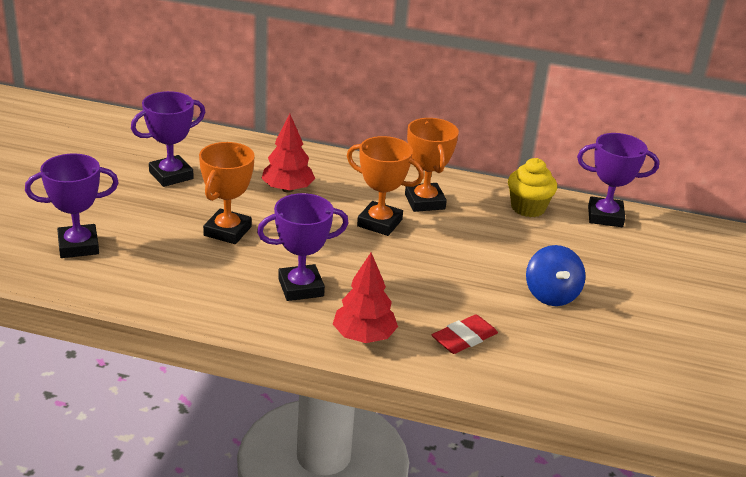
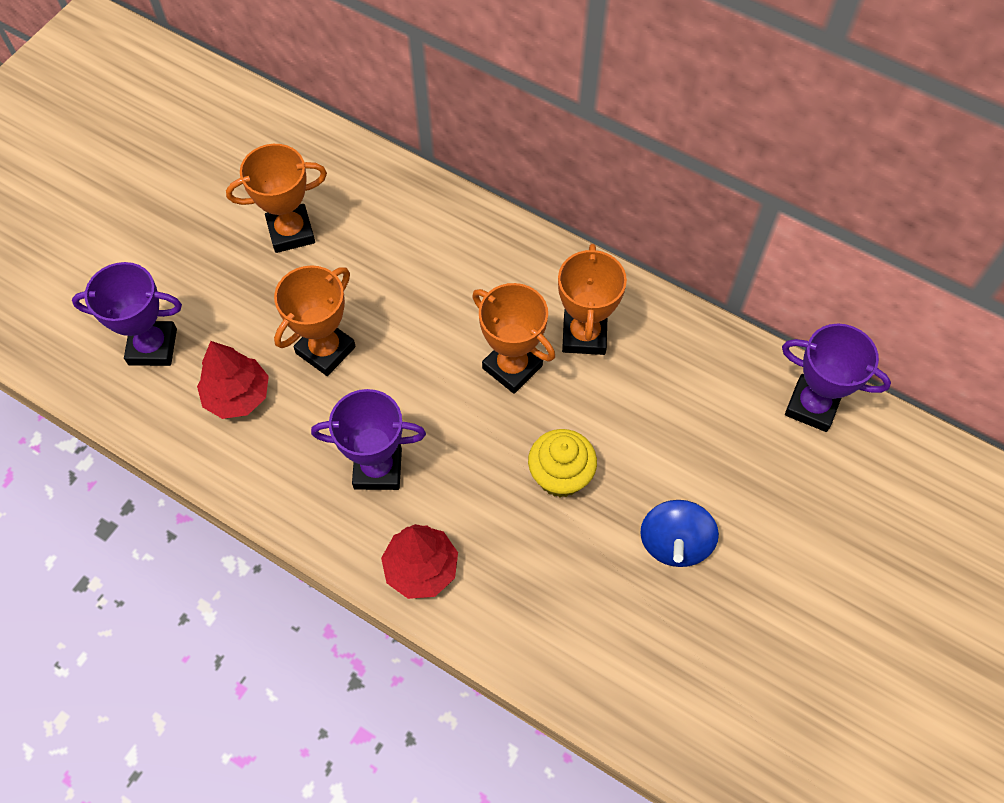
camera: 20 degrees right, 30 degrees up
(171, 175) = (291, 232): purple trophy -> orange trophy
(287, 189) = (421, 282): red tree -> red tree (237, 396)
(464, 338) = (536, 597): red eraser -> none
(528, 208) = (714, 371): yellow cupcake -> yellow cupcake (560, 476)

